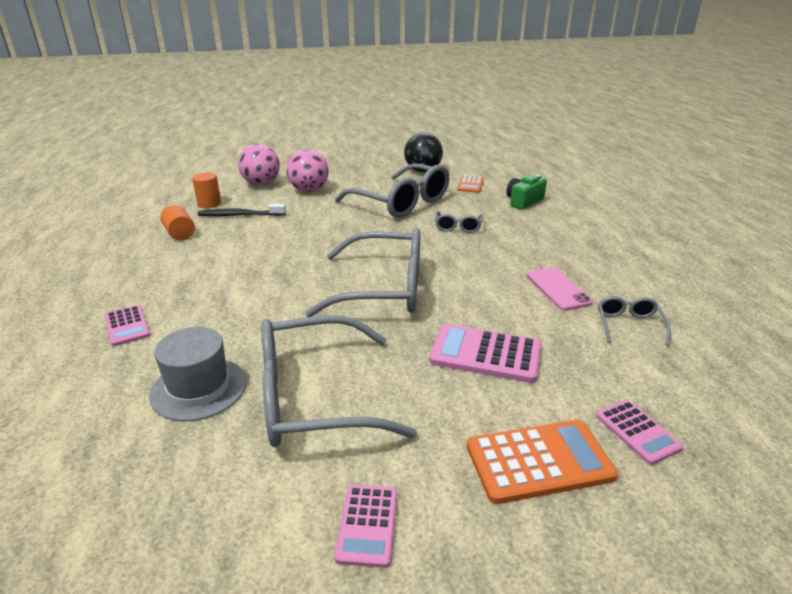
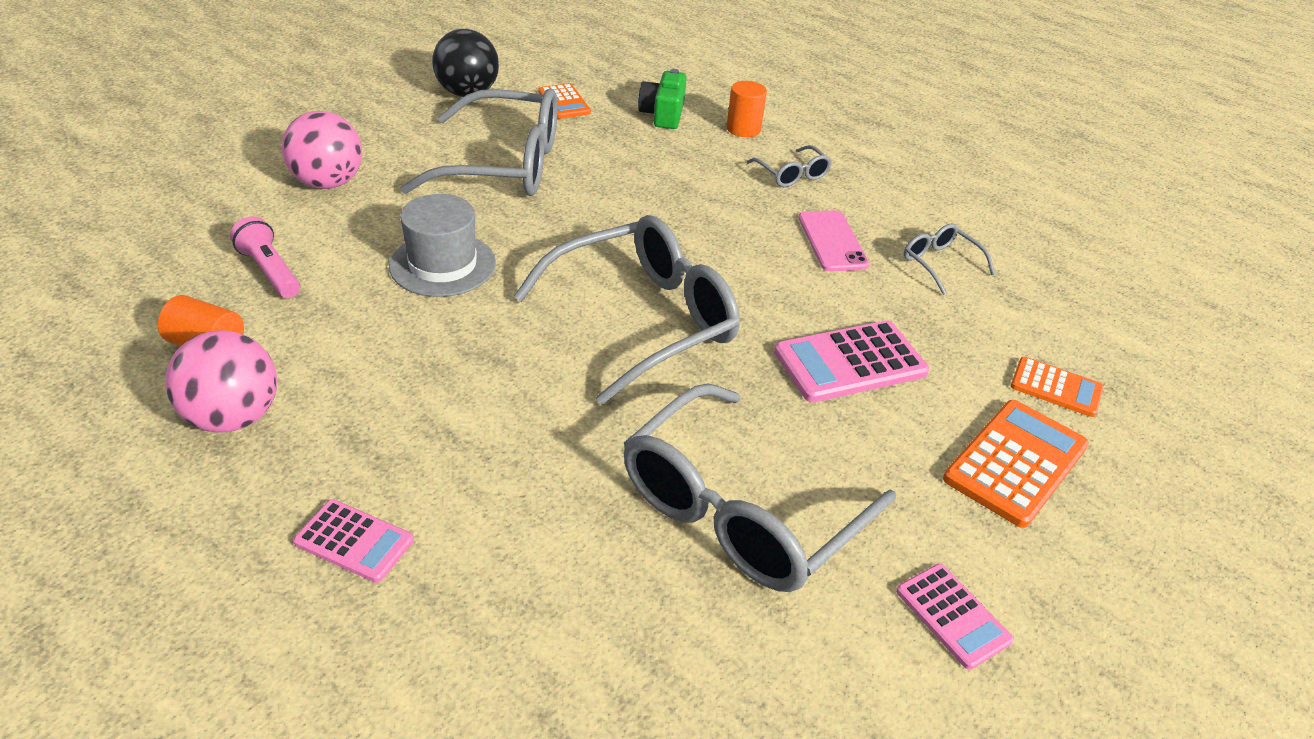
camera: 40 degrees left, 10 degrees up
(199, 388) = (590, 574): grey hat -> grey hat (442, 264)
(209, 204) = (179, 266): orange cylinder -> orange cylinder (743, 129)
(240, 215) = (270, 271): black toothbrush -> pink flashlight
(261, 184) = (224, 194): pink ball -> pink ball (233, 417)
(458, 227) = (627, 184): grey glasses -> grey glasses (792, 175)
(558, 289) = (832, 241): pink phone -> pink phone turned 45 degrees clockwise
(637, 432) = (1056, 387): pink calculator -> orange calculator

